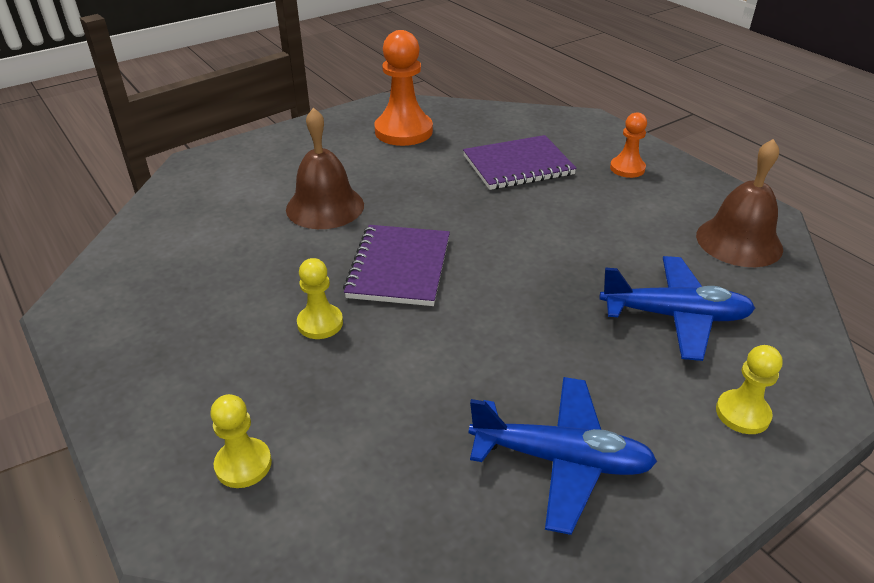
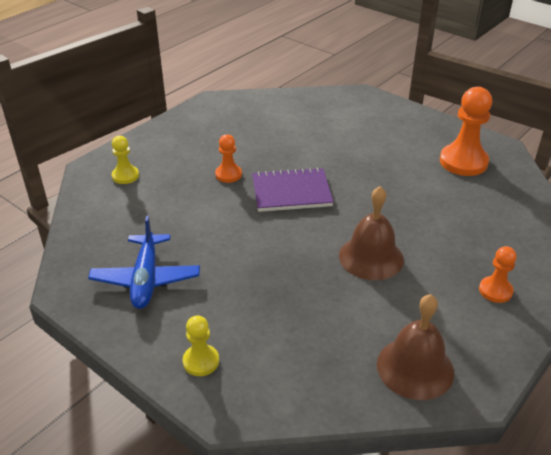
camera: 75 degrees right, 0 degrees up
(320, 323) = (228, 174): yellow pawn -> orange pawn
(325, 207) = (341, 150): brown bell -> brown bell (371, 257)
(518, 165) = (453, 226): purple notebook -> none
(674, 316) = (292, 326): blue plane -> none

